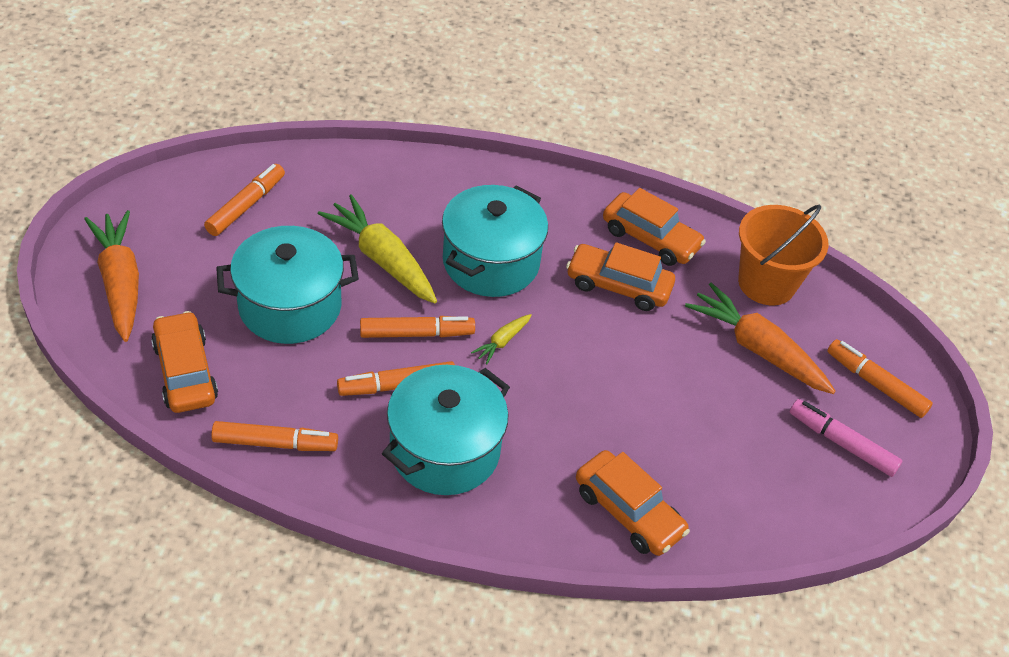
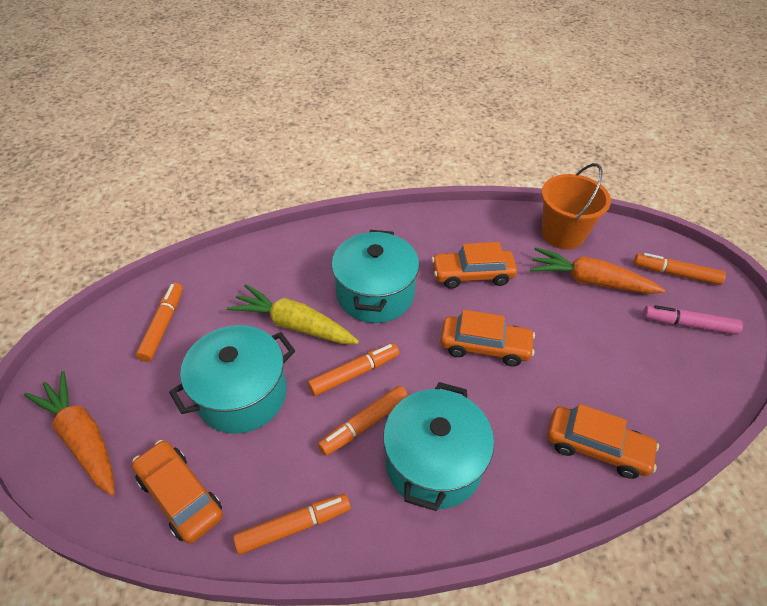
camera: 20 degrees left, 0 degrees up
(502, 342) = (421, 351): yellow carrot -> none
(650, 238) = (471, 233): orange car -> orange car (485, 346)

